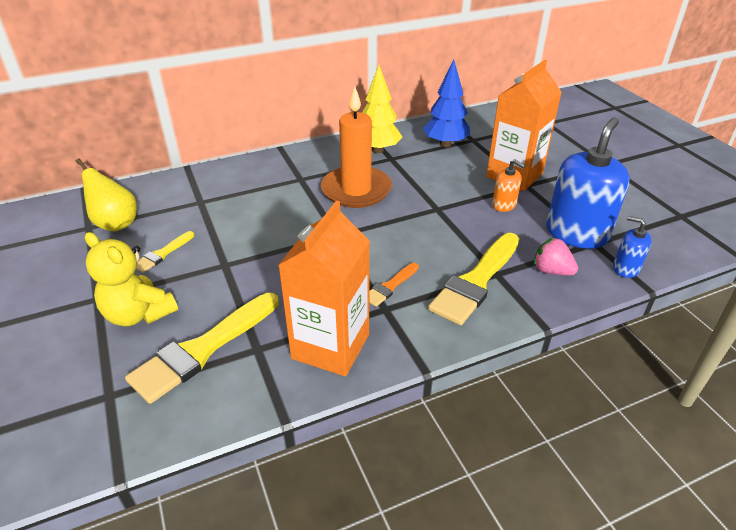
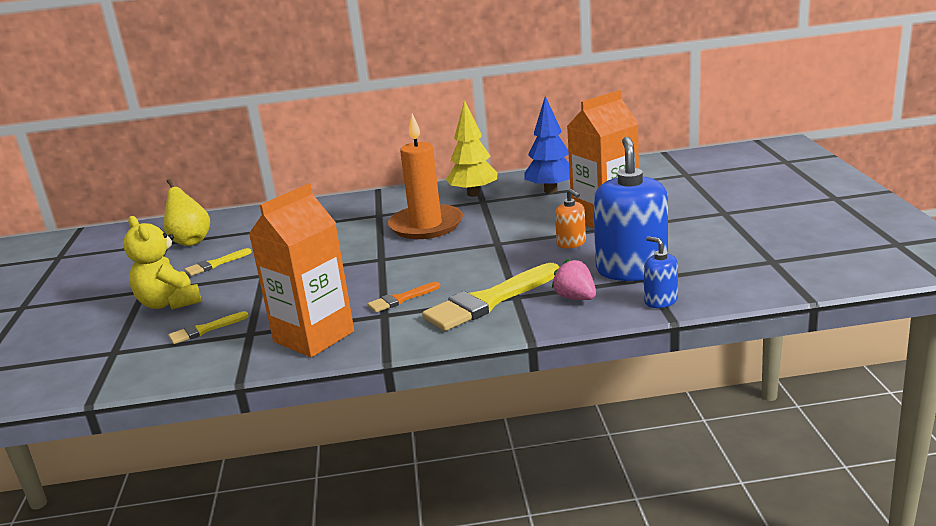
camera: 20 degrees right, 15 degrees down
(202, 349) = (204, 330): yellow brush -> yellow brush, size x0.50
(576, 233) = (631, 270): blue soap dispenser -> blue soap dispenser turned 45 degrees counterclockwise

